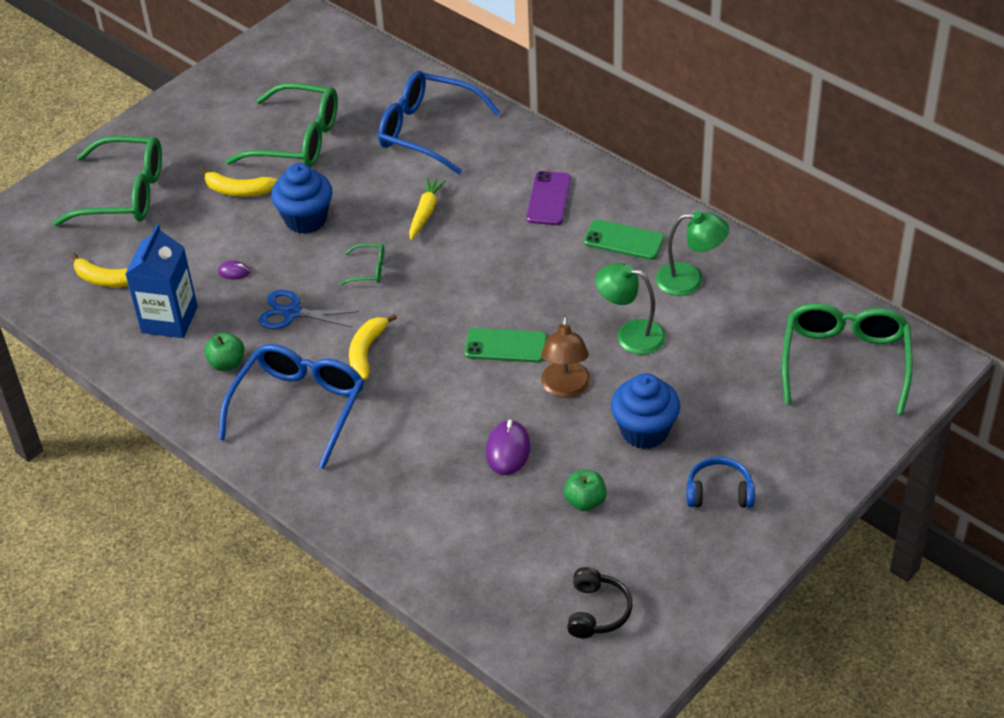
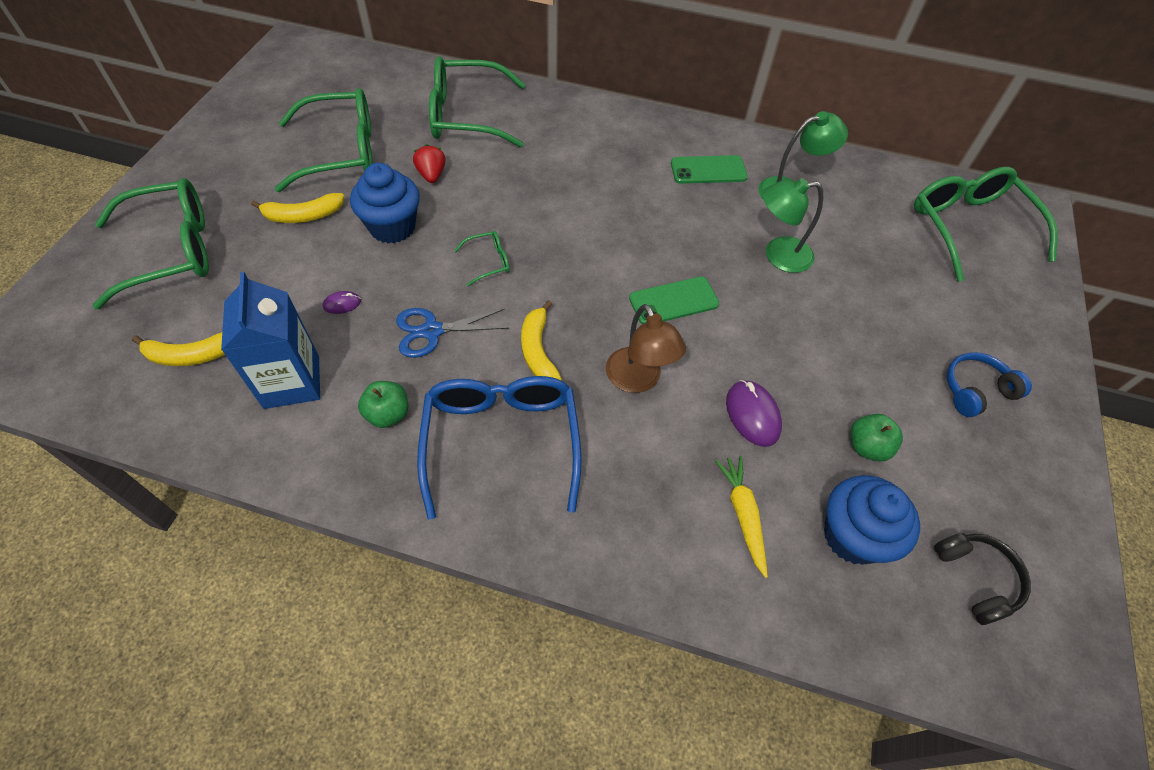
camera: 30 degrees left, 10 degrees up
(364, 181) = (432, 175): none -> red strawberry
(425, 213) = (511, 190): yellow carrot -> yellow carrot (743, 515)
(427, 131) = (466, 116): blue glasses -> green glasses
(549, 199) = (617, 150): purple phone -> none
(565, 388) = (759, 327): brown lamp -> brown lamp (638, 380)
(644, 431) = (862, 348): blue cupcake -> blue cupcake (852, 536)

